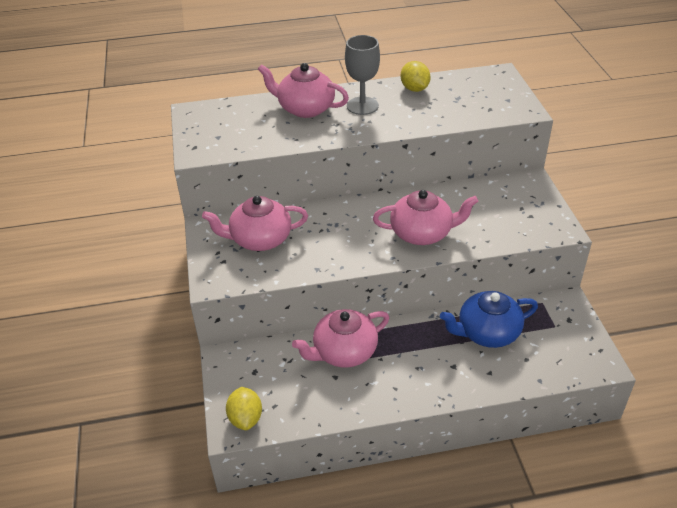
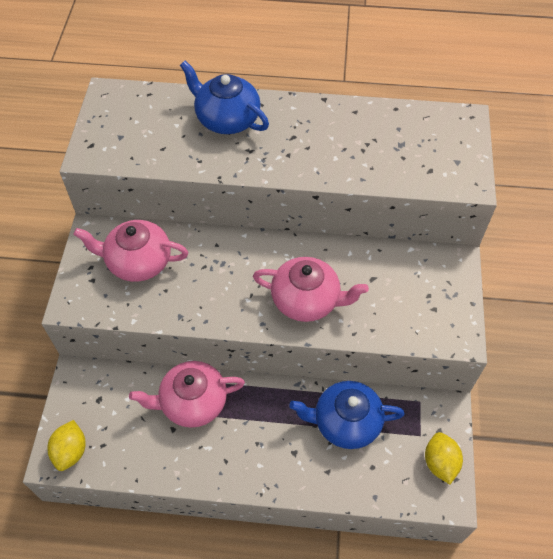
camera: 15 degrees right, 15 degrees up
(305, 108) = (226, 119): pink teapot -> blue teapot
(362, 106) = (290, 130): grey goblet -> none
(414, 89) = (358, 119): yellow lemon -> yellow lemon (440, 462)

